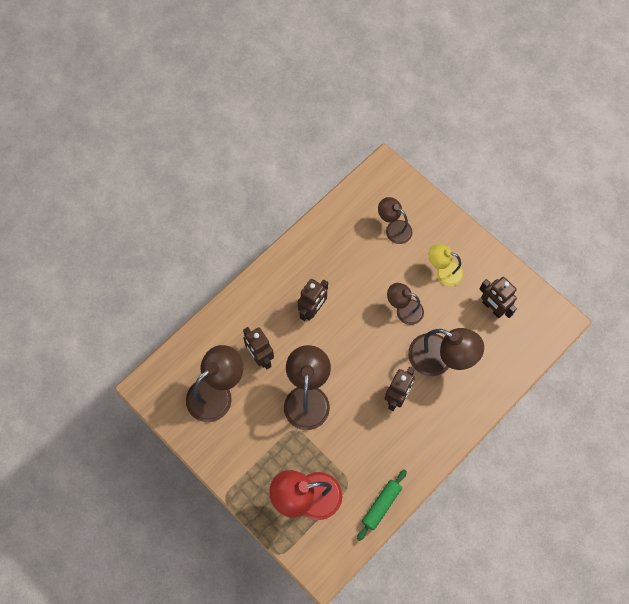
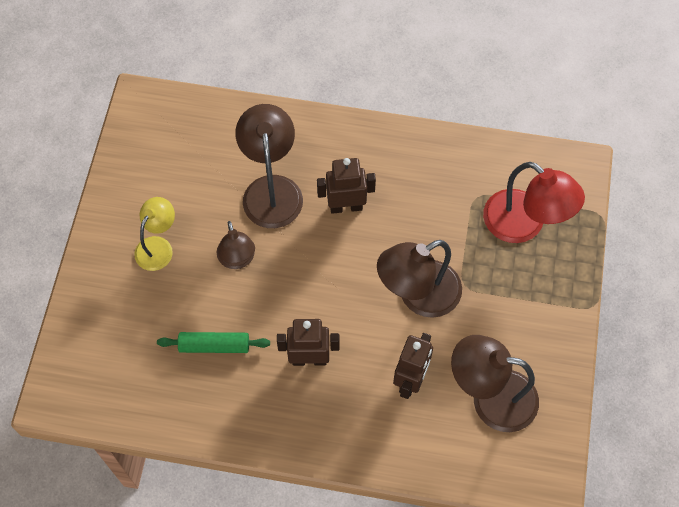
camera: 125 degrees left, 5 degrees down
(381, 505) = (473, 153): green rolling pin -> green rolling pin (214, 346)
(394, 228) = (135, 335): brown lamp -> none
(443, 271) = (158, 246): yellow lamp -> yellow lamp turned 135 degrees counterclockwise
(492, 308) = (170, 172): brown robot -> none

